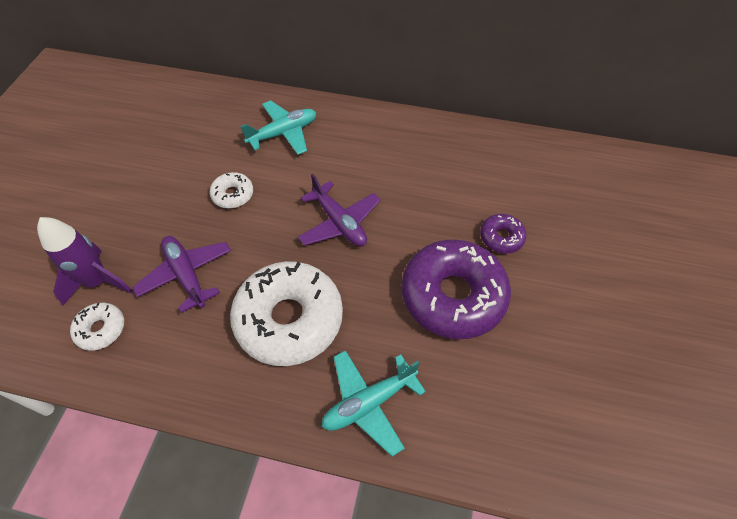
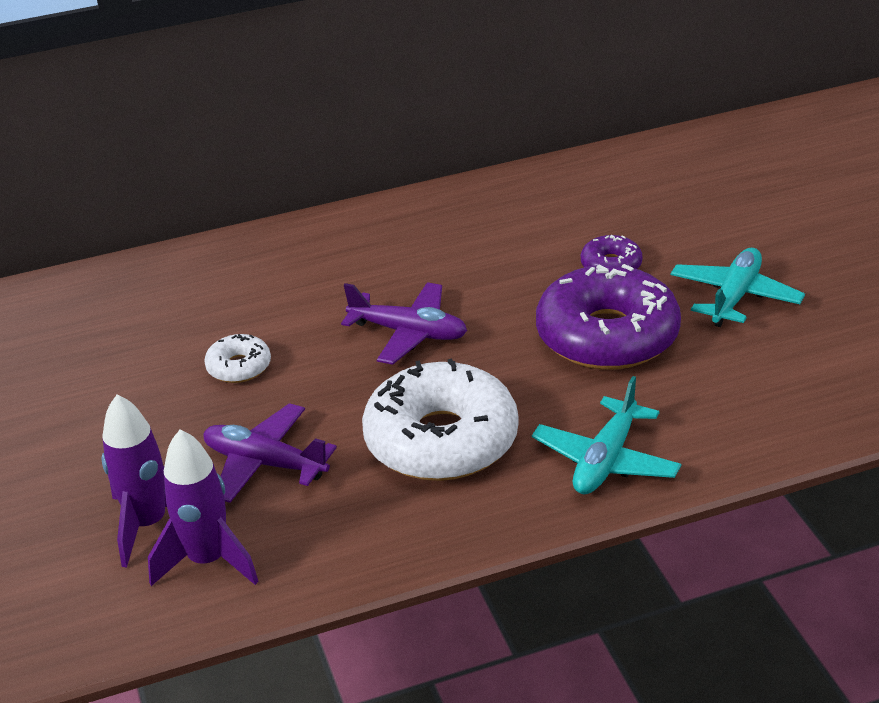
camera: 30 degrees left, 20 degrees down
(101, 329) = (208, 561): white donut -> purple rocket
(283, 133) = (240, 282): turquoise plane -> turquoise plane (735, 297)

